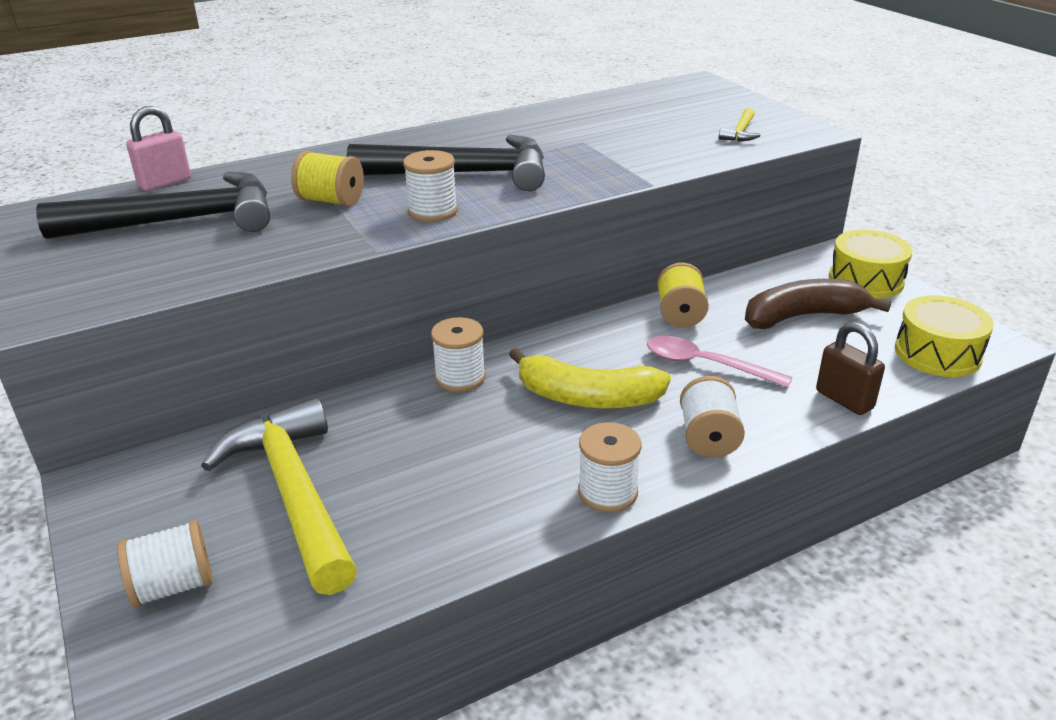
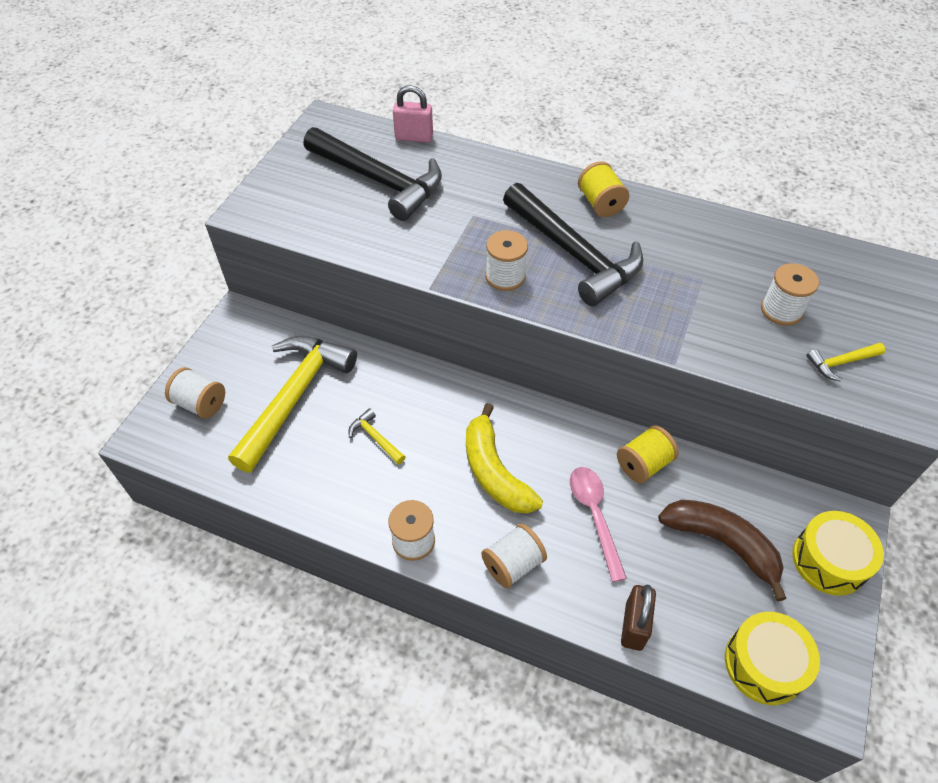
camera: 50 degrees right, 20 degrees up
(331, 201) = (468, 221): yellow spool -> yellow spool (600, 203)
(441, 456) = (375, 438): none -> yellow hammer
(460, 378) = (454, 394): white spool -> white spool (781, 310)

